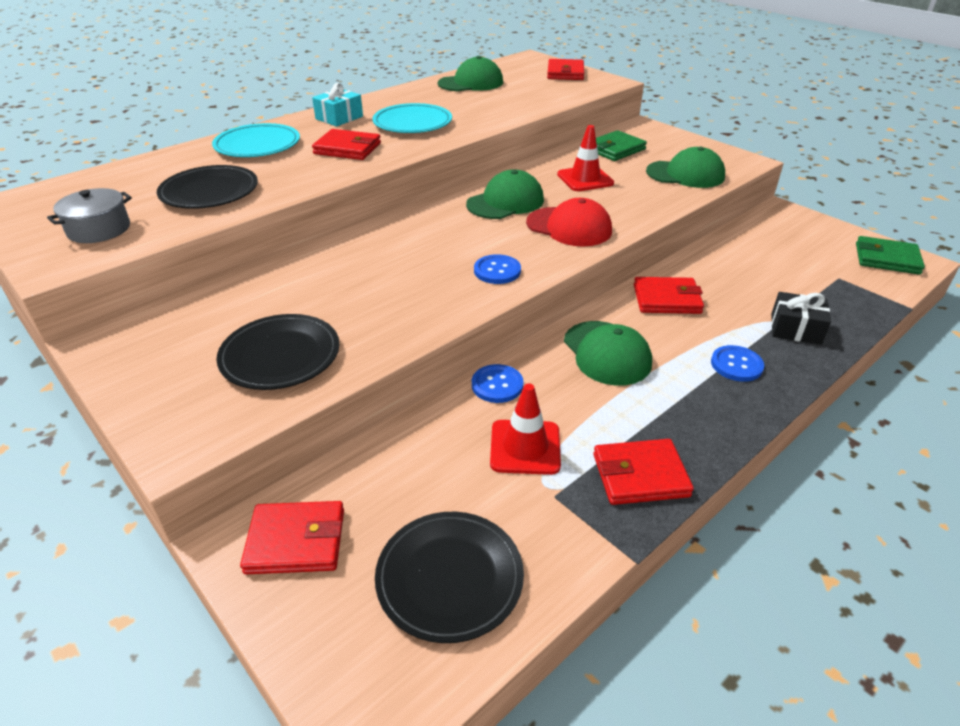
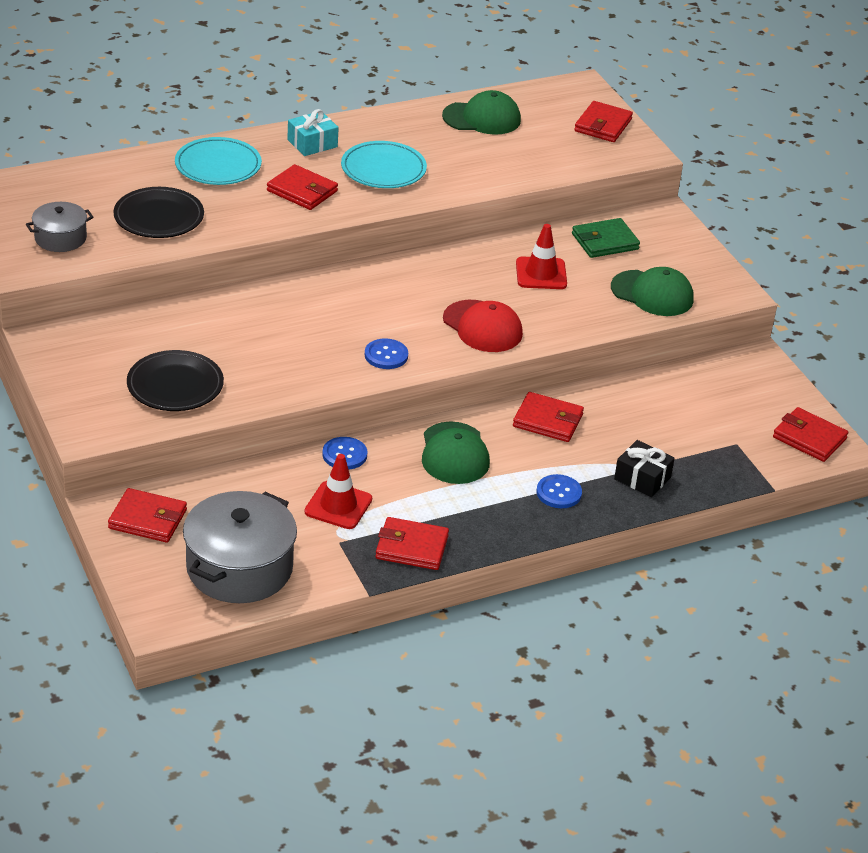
camera: 15 degrees right, 0 degrees up
(449, 578) = (239, 568): black plate -> grey pot
(505, 202) = (440, 283): green cap -> none
(886, 259) = (809, 438): green wallet -> red wallet

